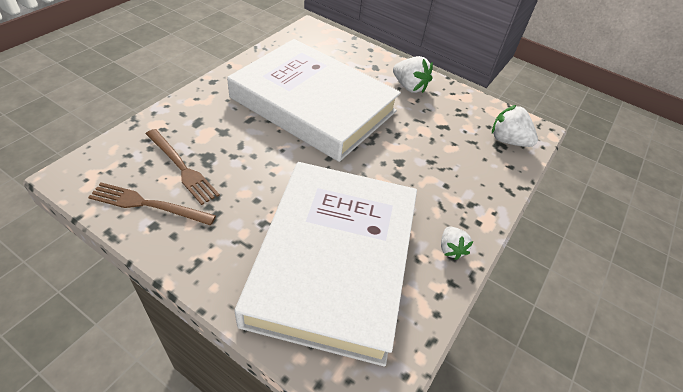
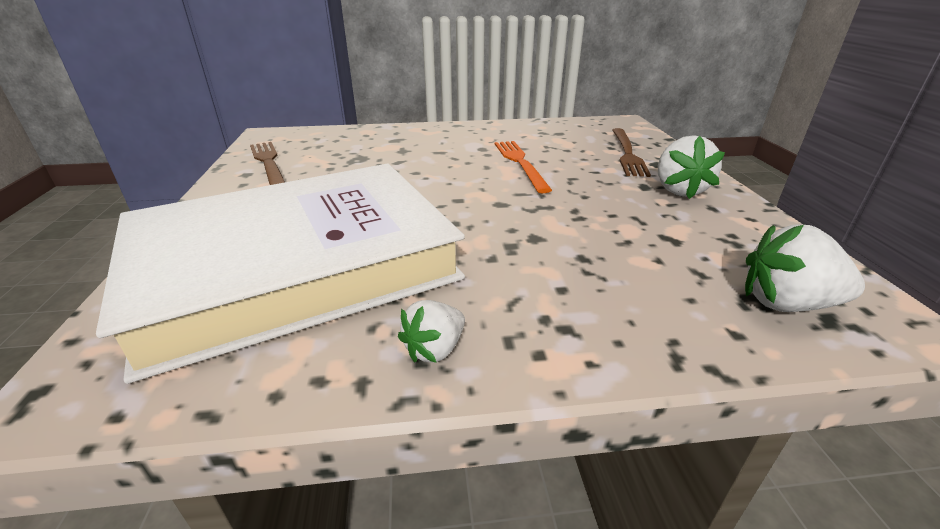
camera: 55 degrees right, 15 degrees down
(181, 167) = (330, 155): brown fork -> brown fork (627, 153)
(313, 104) = (520, 163): white book -> orange fork
(508, 141) = (786, 304): white strawberry -> white strawberry turned 75 degrees counterclockwise

